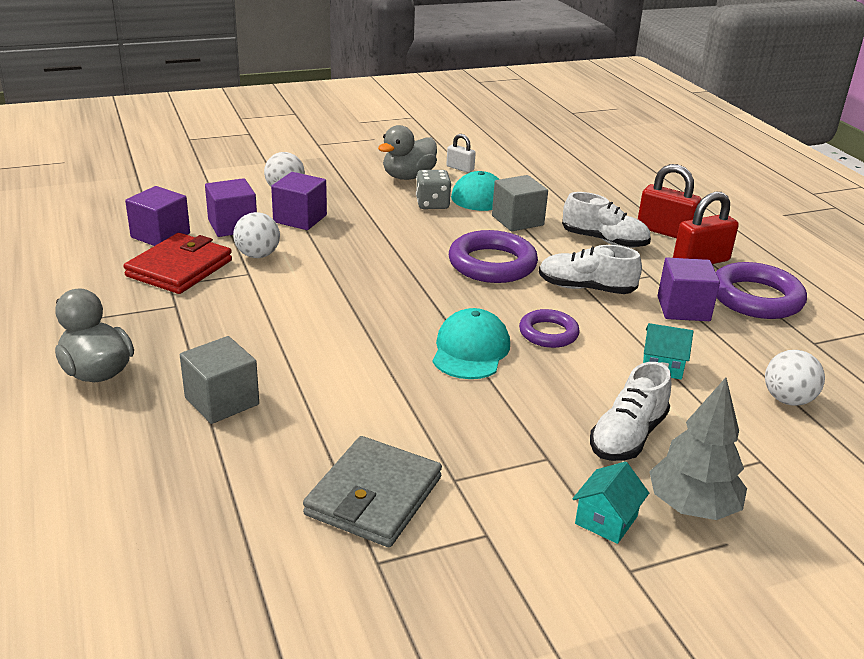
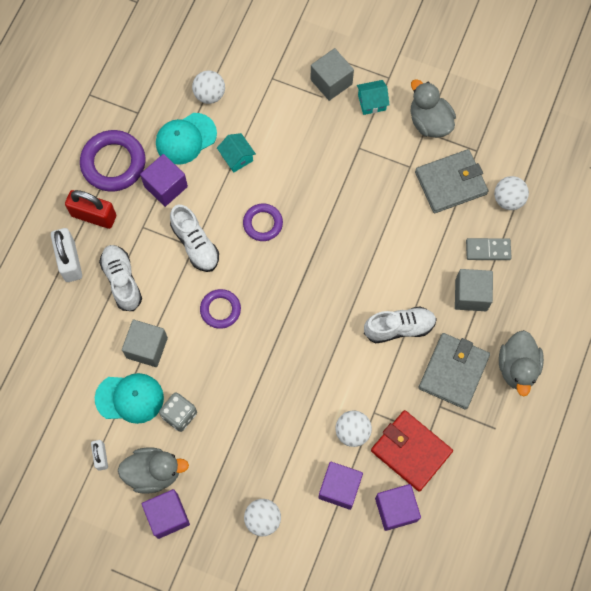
camera: 135 degrees left, 40 degrees up
(179, 268) = (411, 451): red wallet -> red wallet turned 60 degrees clockwise
(183, 333) = (453, 372): none -> grey wallet
(239, 455) = (488, 250): none -> grey domino
(261, 529) = (508, 199): none -> white ball
(300, 218) = (287, 463): purple cube -> purple cube (167, 516)
(470, 350) = (317, 241): turquoise cap -> turquoise cap (186, 139)
(492, 264) = (220, 310): purple ring -> purple ring, size x0.60
(494, 551) = (429, 122): none -> grey duck
(627, 436) = (310, 132): white shoe -> white shoe (399, 328)
(664, 231) = (70, 261): red padlock -> white padlock
(692, 507) = (331, 82): grey tree -> grey cube

